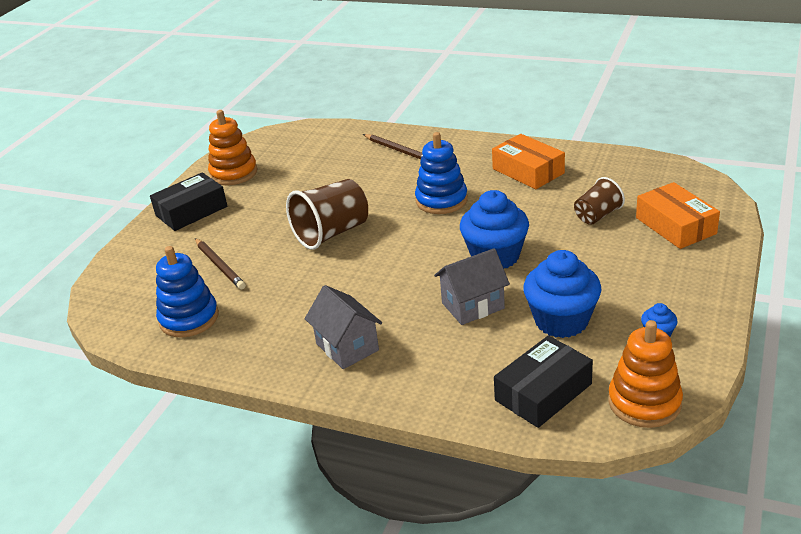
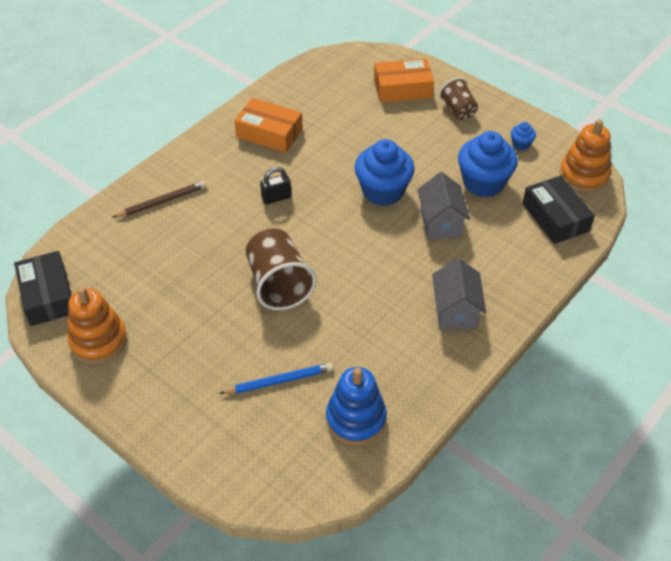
camera: 75 degrees left, 15 degrees up
(191, 211) = (153, 391): black box -> black box (48, 296)
(219, 265) = (279, 381): brown pencil -> blue pencil
(347, 347) = (455, 311): grey house -> grey house turned 75 degrees counterclockwise
(441, 200) = (276, 198): blue stacking toy -> black padlock
(528, 171) = (269, 133): orange box -> orange box turned 45 degrees clockwise
(597, 216) = (363, 120): brown cup -> brown cup (458, 110)

